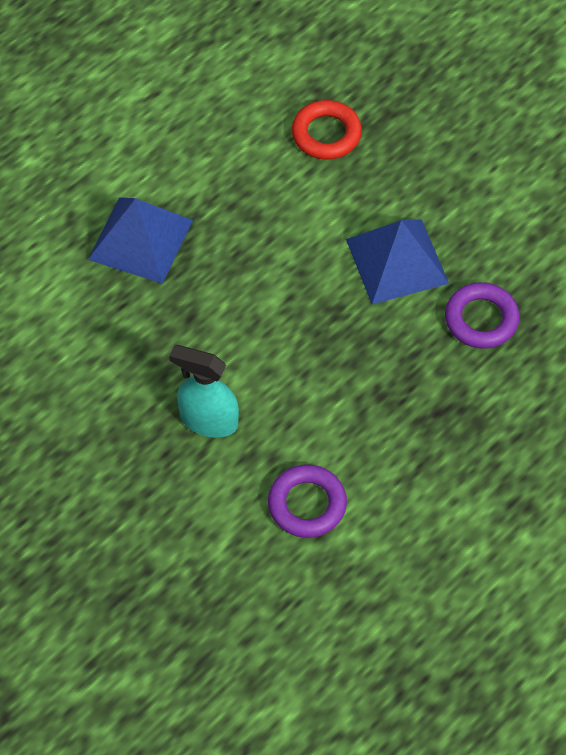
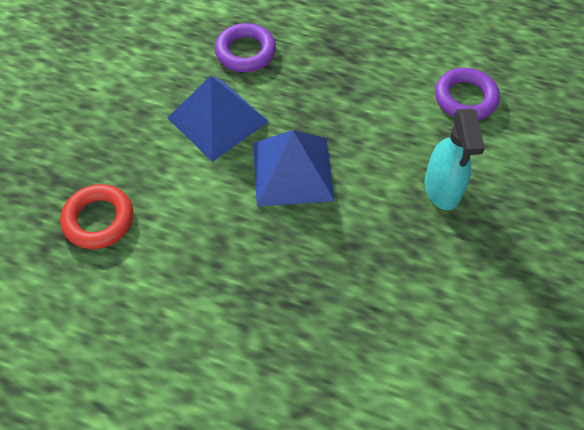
camera: 115 degrees left, 0 degrees up
(140, 240) = (294, 328): blue pyramid -> blue pyramid (293, 171)

